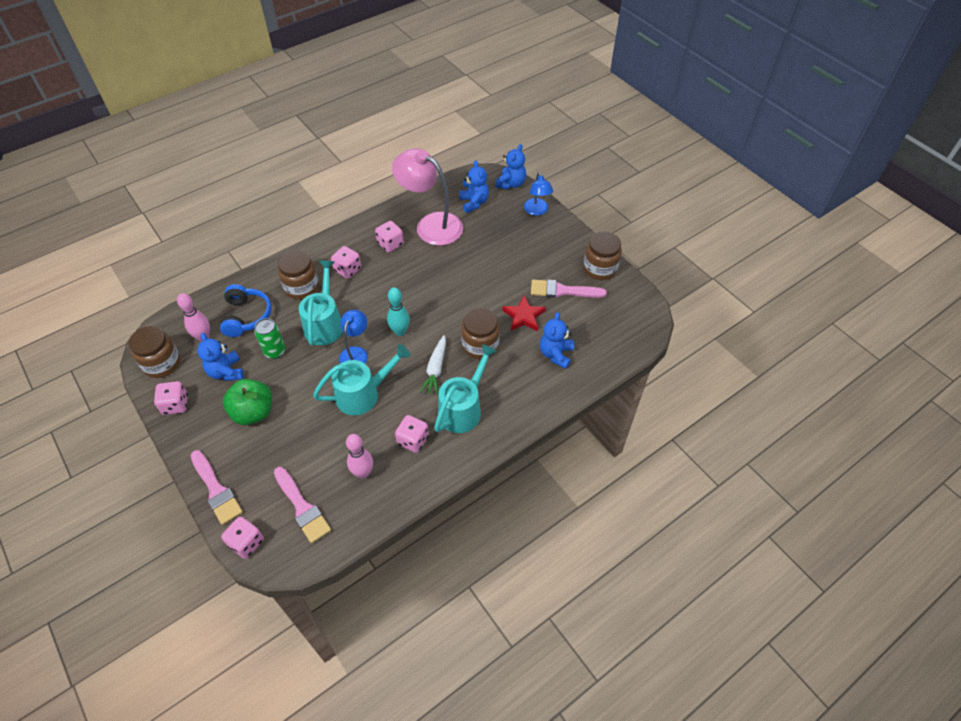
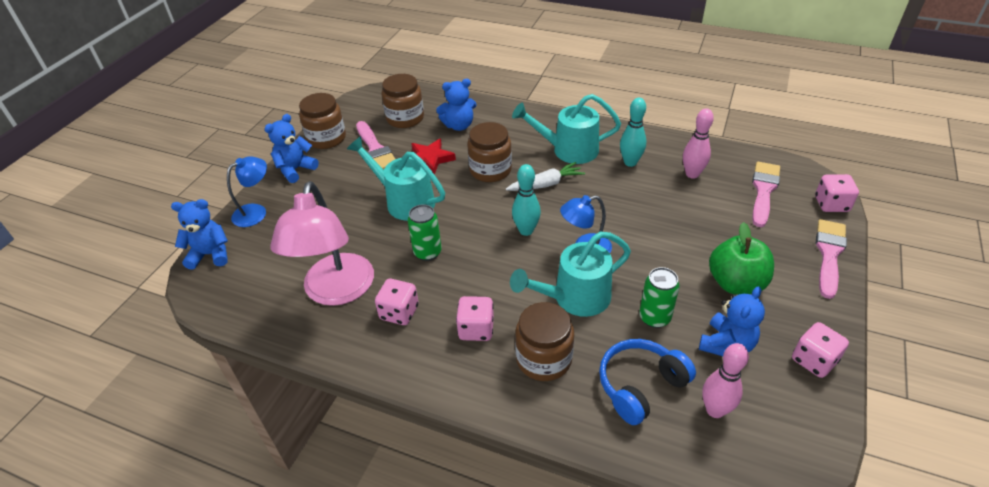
camera: 120 degrees left, 10 degrees down
(162, 363) = (795, 426): brown jar -> brown jar (405, 118)
(364, 394) = (623, 215): turquoise watering can -> turquoise watering can (404, 201)
(413, 440) = (630, 162): pink dice -> turquoise bowling pin
(426, 274) = (427, 252): none -> green can
(474, 202) = (268, 271): blue teddy bear -> blue teddy bear (295, 169)

